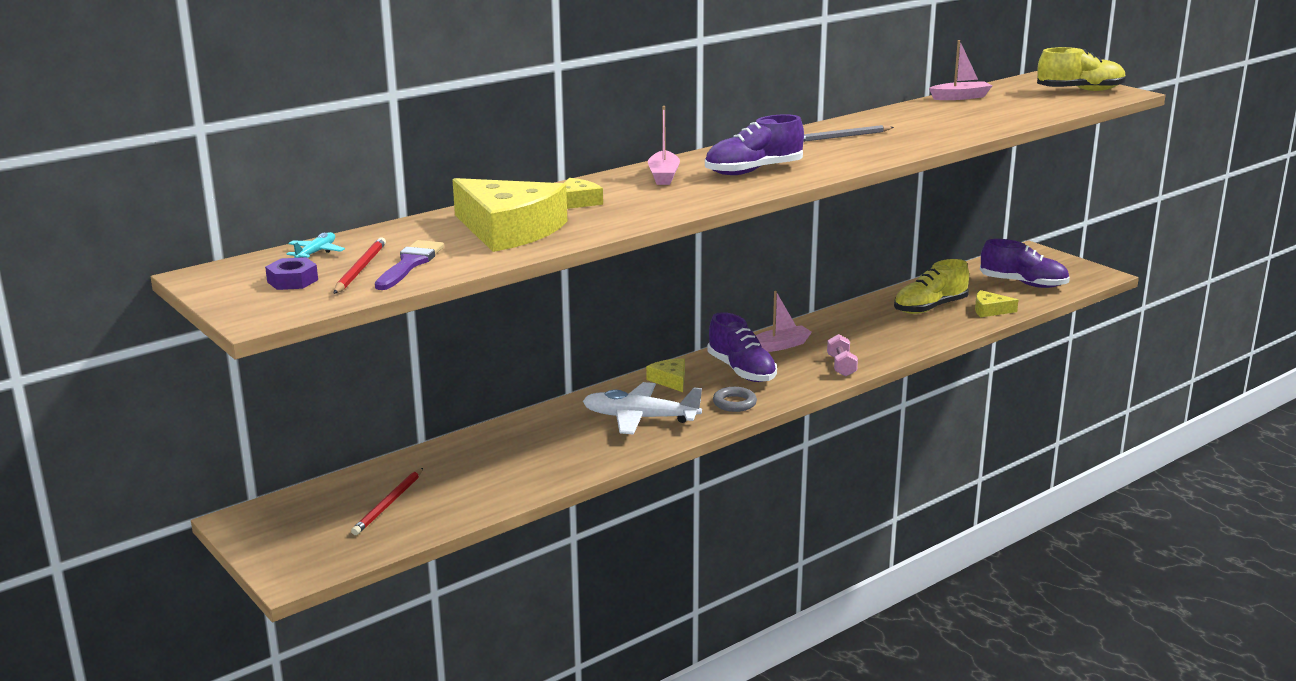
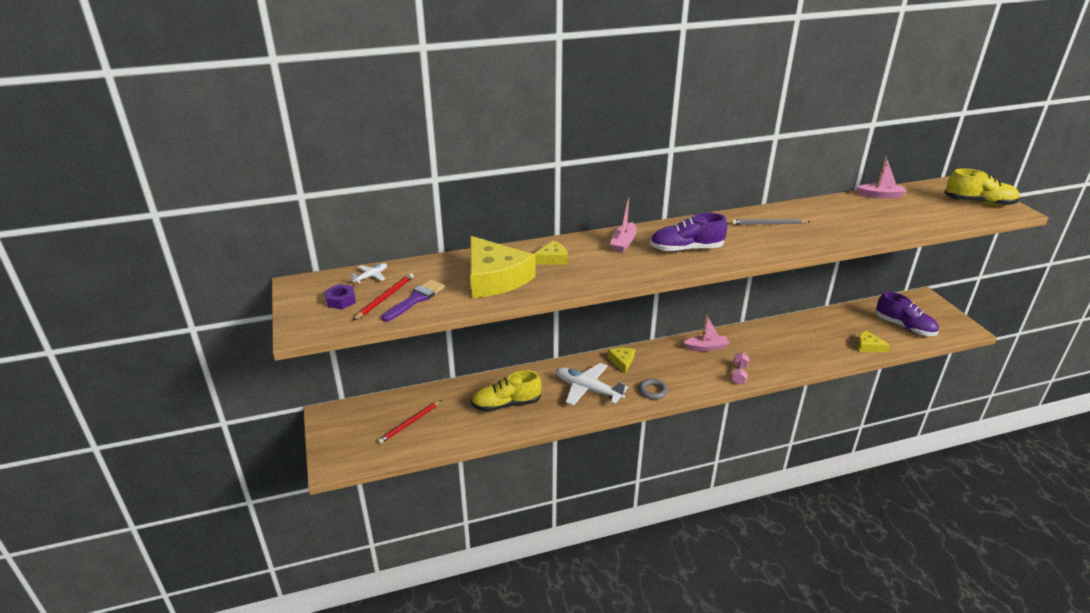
camera: 20 degrees right, 10 degrees up
(316, 252) = (371, 276): turquoise plane -> white plane
(741, 371) = (671, 363): purple shoe -> none
(930, 308) = (825, 335): yellow shoe -> yellow shoe (506, 404)

